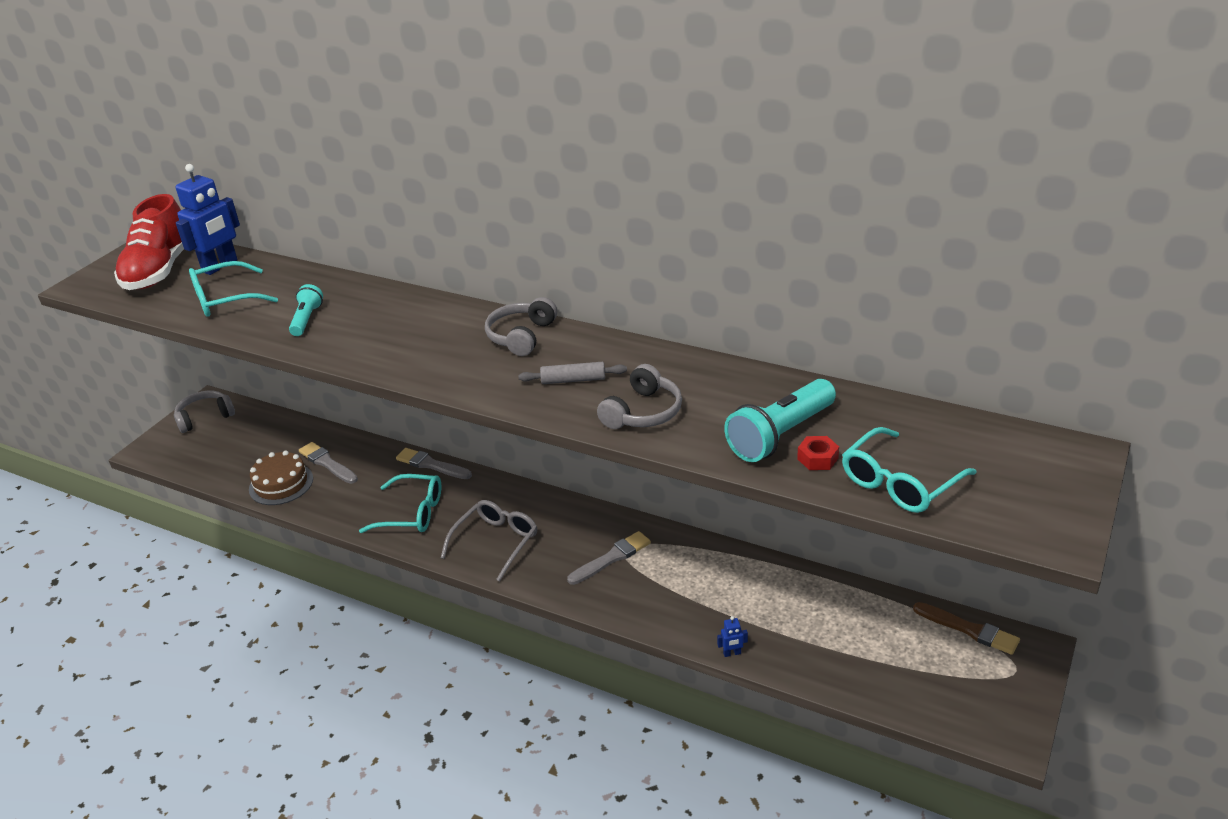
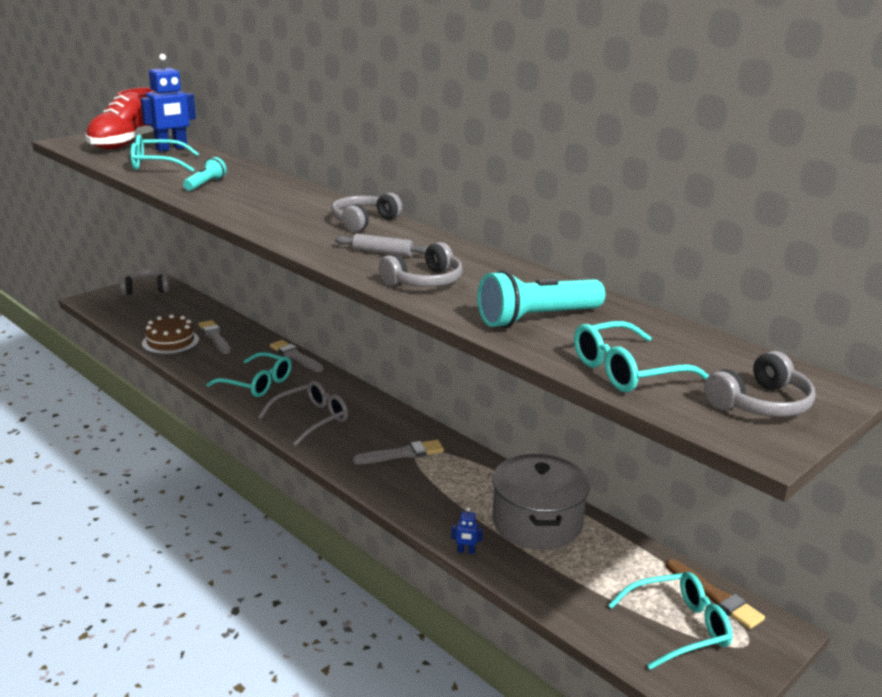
camera: 15 degrees right, 10 degrees down
(779, 599) = (537, 522): none -> grey pot
(817, 458) = (559, 340): red nut -> none
(953, 673) = (678, 627): none -> turquoise glasses
(1030, 489) = (760, 403): none -> grey headphones

